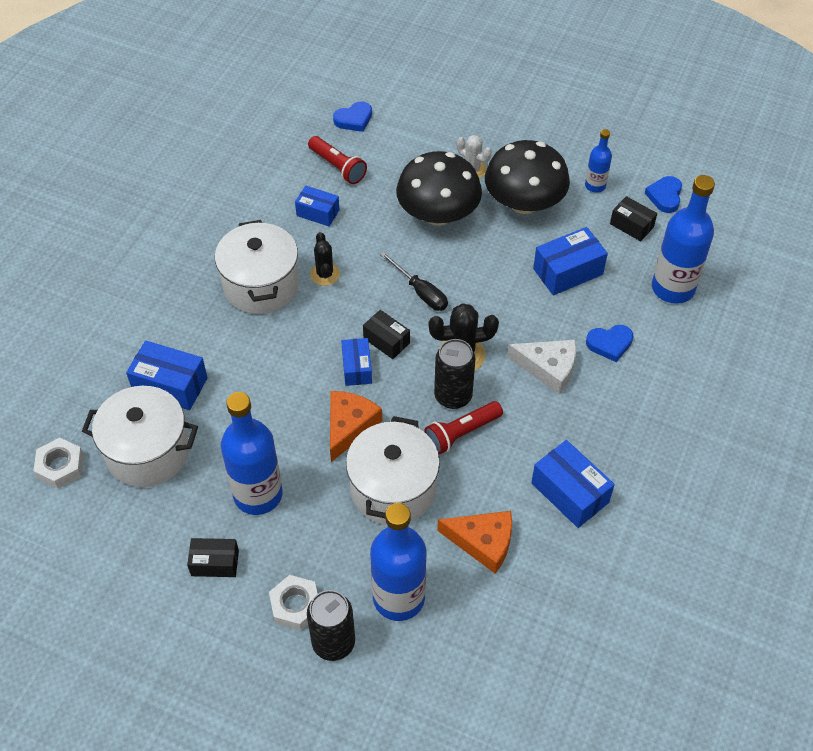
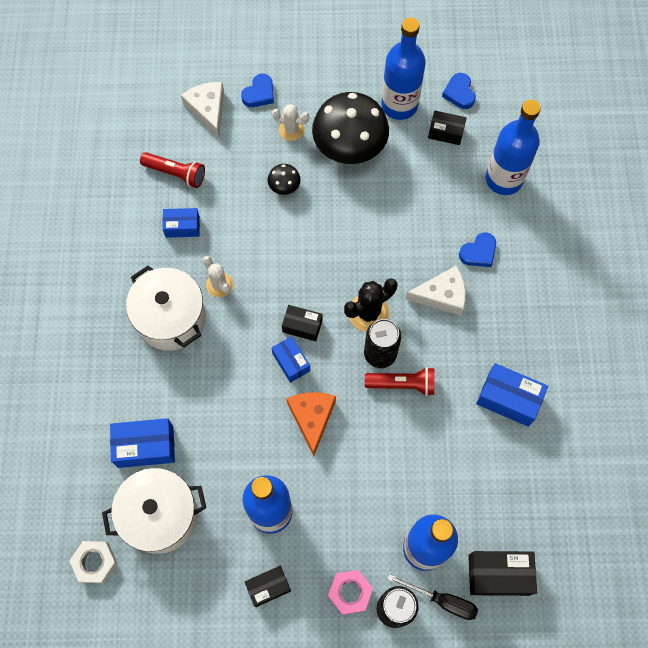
camera: 25 degrees left, 15 degrees up
(295, 606) = (350, 592): white nut -> pink nut
(325, 274) = (219, 285): black cactus -> white cactus
(354, 119) = (165, 119): blue heart -> blue heart (259, 93)
(393, 489) = (374, 457): white pot -> none
(399, 126) = (208, 110): none -> white cheese
(420, 292) = (307, 268): black screwdriver -> black screwdriver (442, 600)
(438, 214) = (284, 186): black mushroom -> black mushroom, size x0.43
(461, 433) = (402, 384): red flashlight -> red flashlight turned 120 degrees counterclockwise
(467, 660) = (498, 574): none -> black box
(483, 542) = (464, 471): orange cheese -> none
(568, 271) = (415, 198): blue box -> none
(595, 186) = (399, 105): blue bottle -> blue bottle, size x1.95

